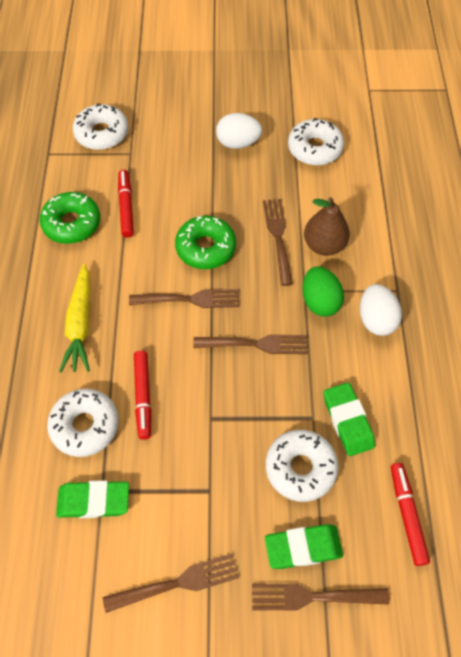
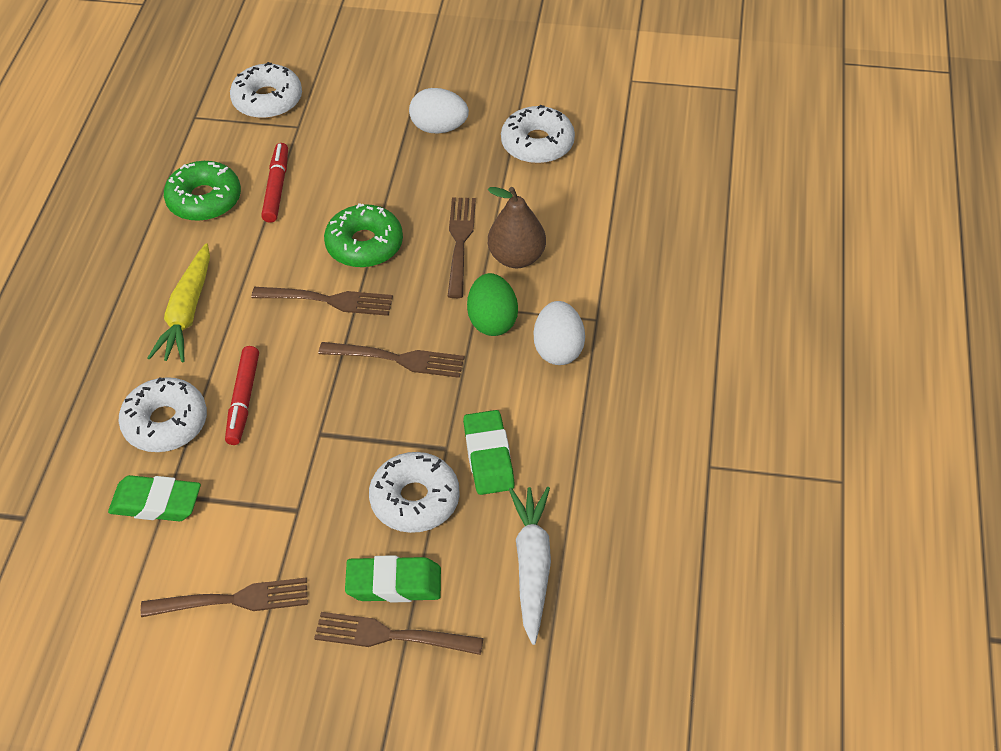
camera: 10 degrees right, 10 degrees down
(407, 515) = (532, 566): red marker -> white carrot

